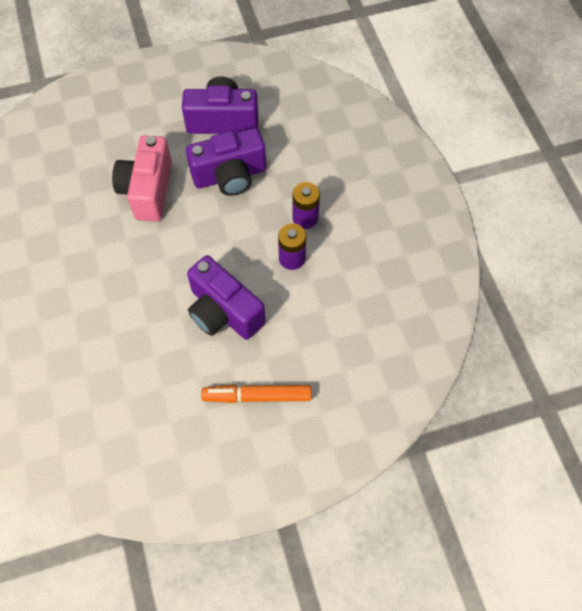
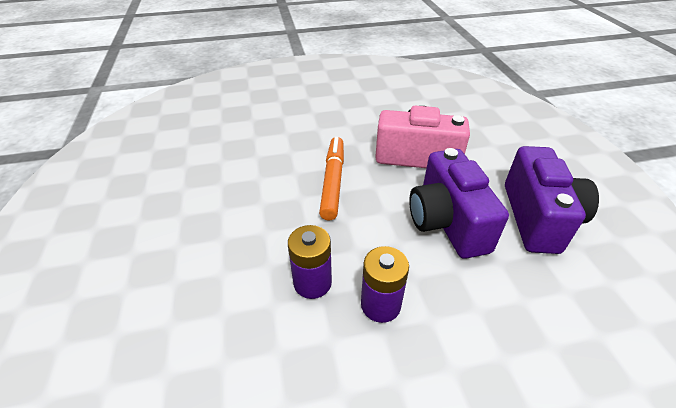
camera: 95 degrees right, 20 degrees down
(223, 312) = (252, 211): purple camera -> none
(257, 396) = (133, 236): orange marker -> orange marker (333, 182)

